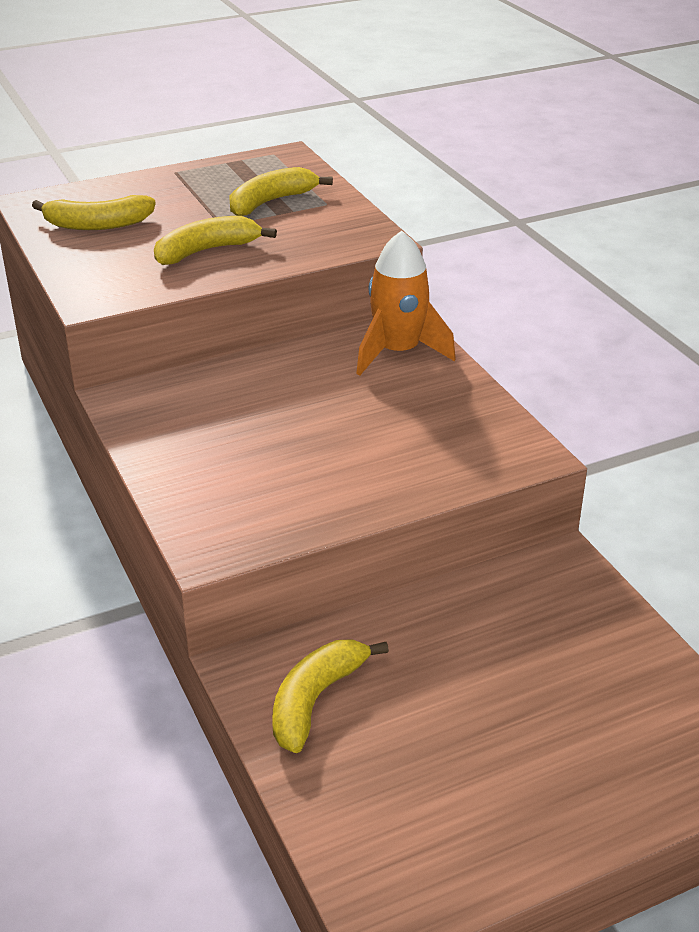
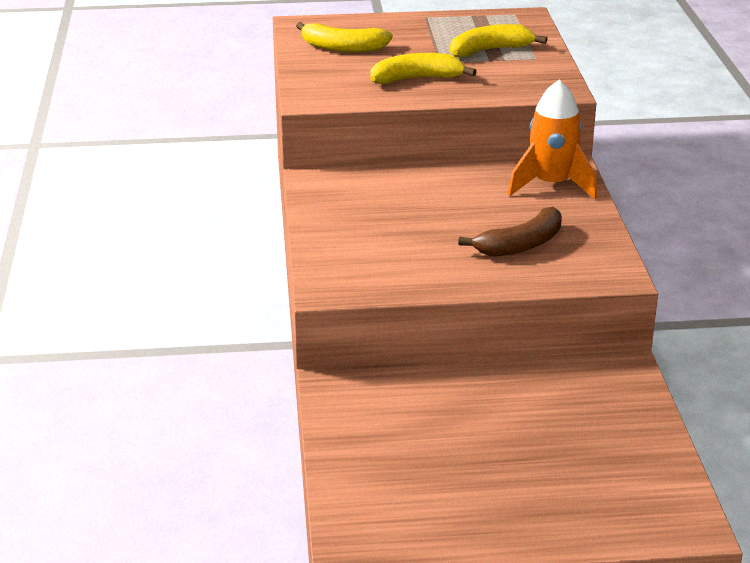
camera: 20 degrees right, 5 degrees down
(315, 700) = (374, 414): yellow banana -> none
(406, 437) = (521, 245): none -> brown banana

